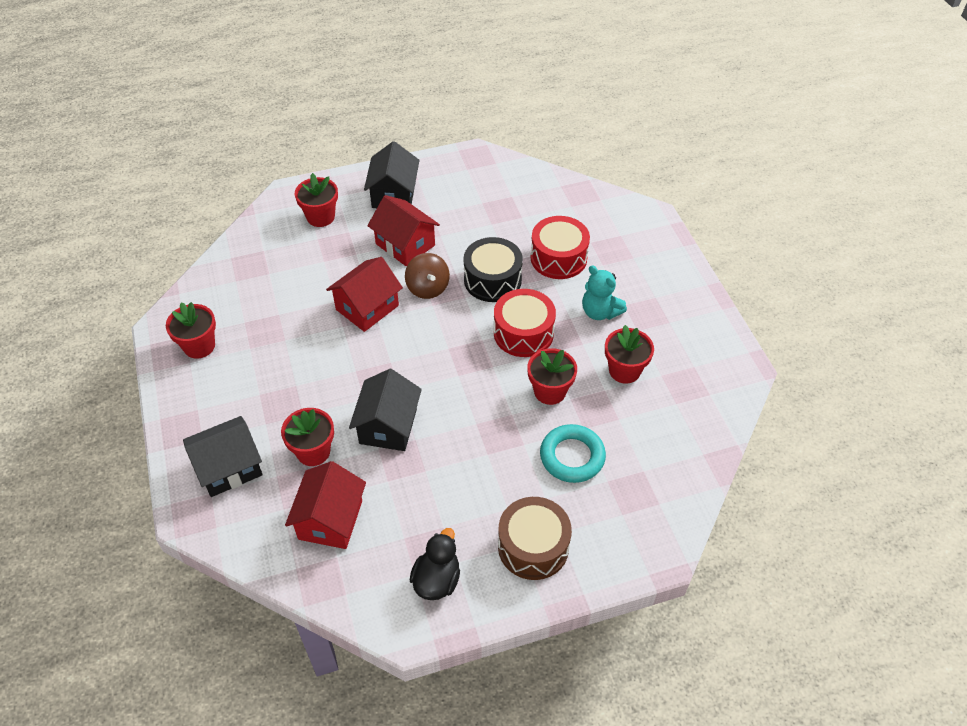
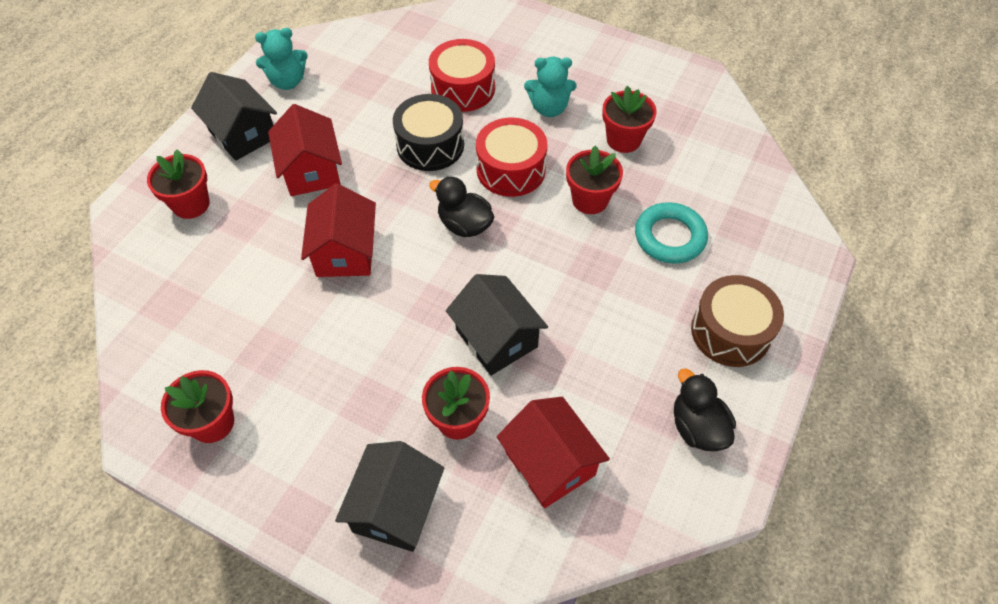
camera: 45 degrees left, 5 degrees up
(405, 244) = (311, 171): red house -> red house turned 75 degrees clockwise
(428, 288) = (381, 193): brown spinning top -> none
(452, 345) = (464, 225): none -> black duck
(456, 178) = (287, 81): none -> turquoise teddy bear

